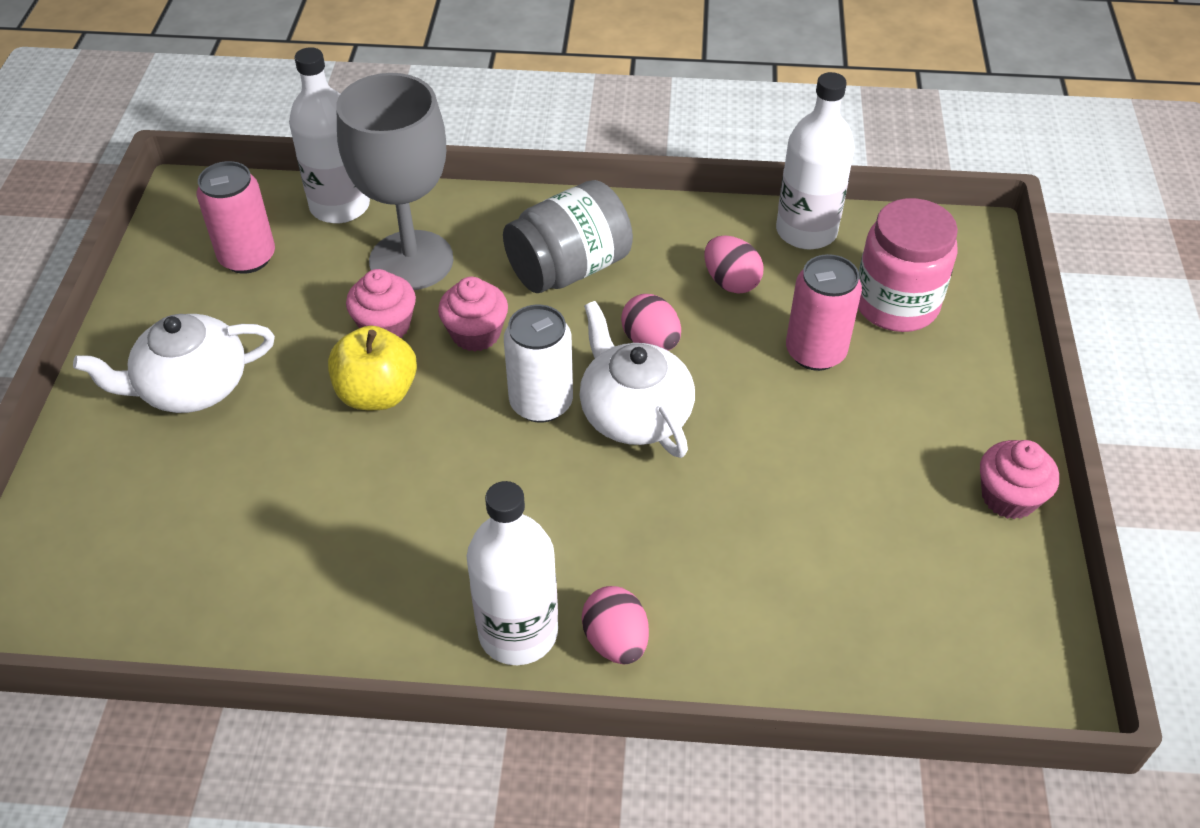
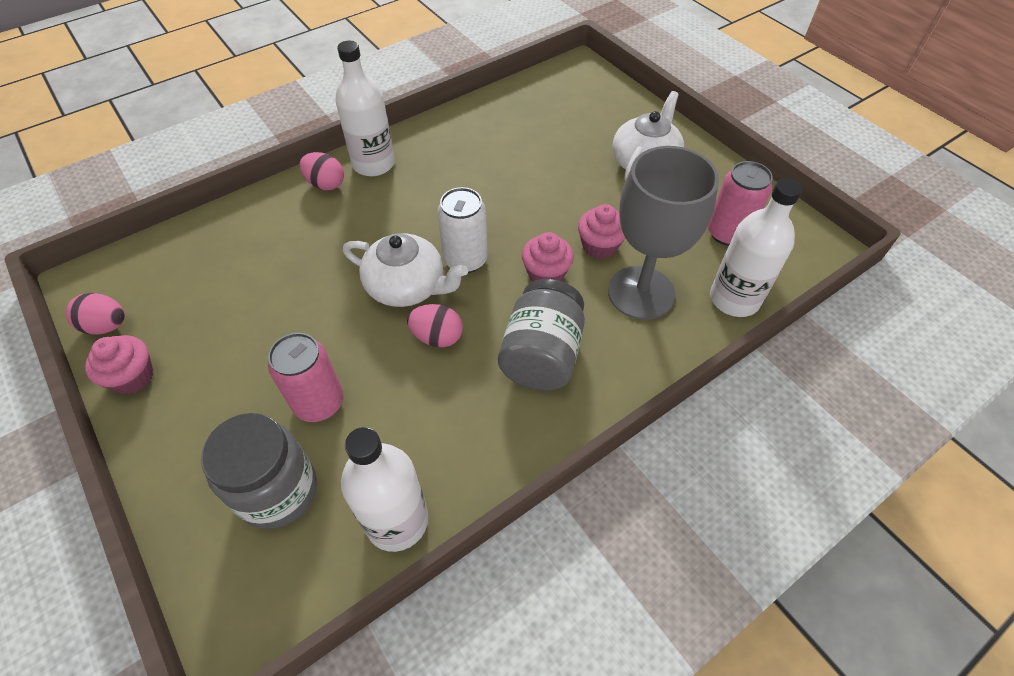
camera: 140 degrees right, 5 degrees up
(377, 394) = (555, 212): yellow apple -> none
(731, 282) = (421, 422): pink egg -> pink egg (107, 326)
(896, 304) = (277, 491): pink jar -> grey jar

